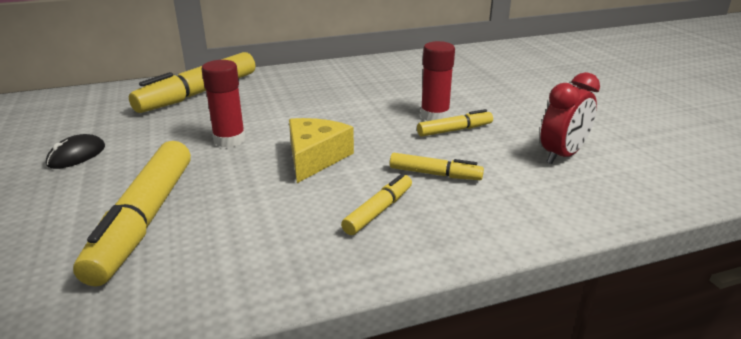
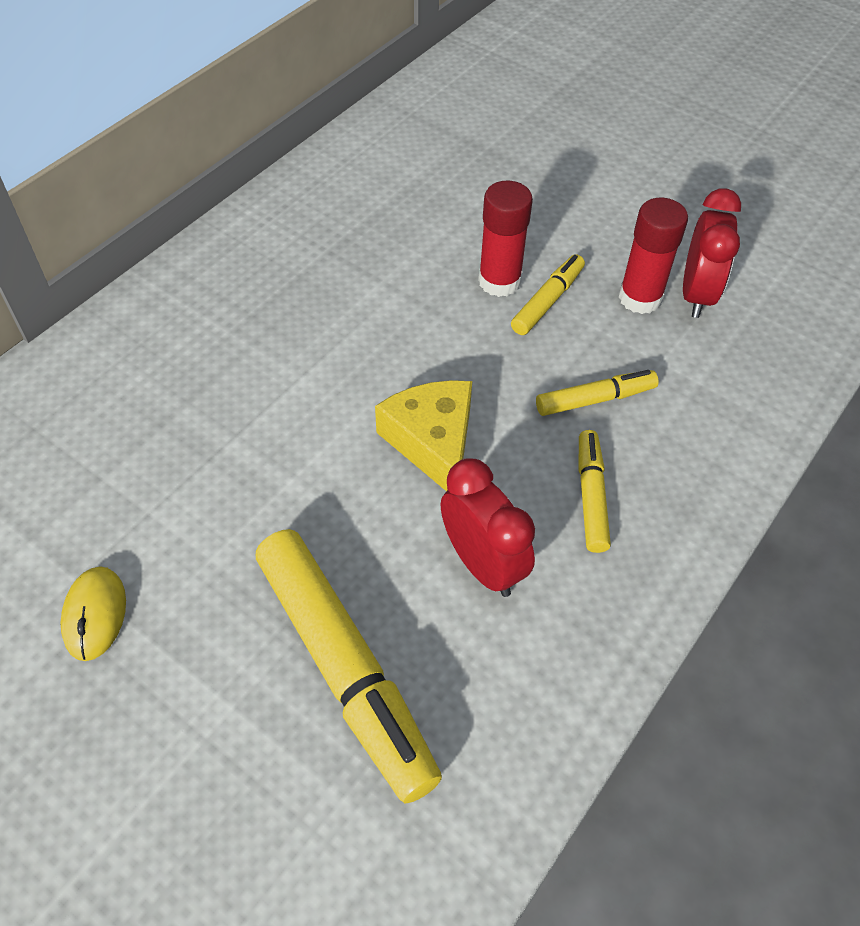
camera: 35 degrees left, 25 degrees up
(76, 155) = (94, 614): black mouse -> yellow mouse
(199, 93) = (113, 382): yellow marker -> none
(229, 140) = (283, 465): red glue stick -> red glue stick (640, 298)
(274, 212) = (482, 564): none -> red clock

